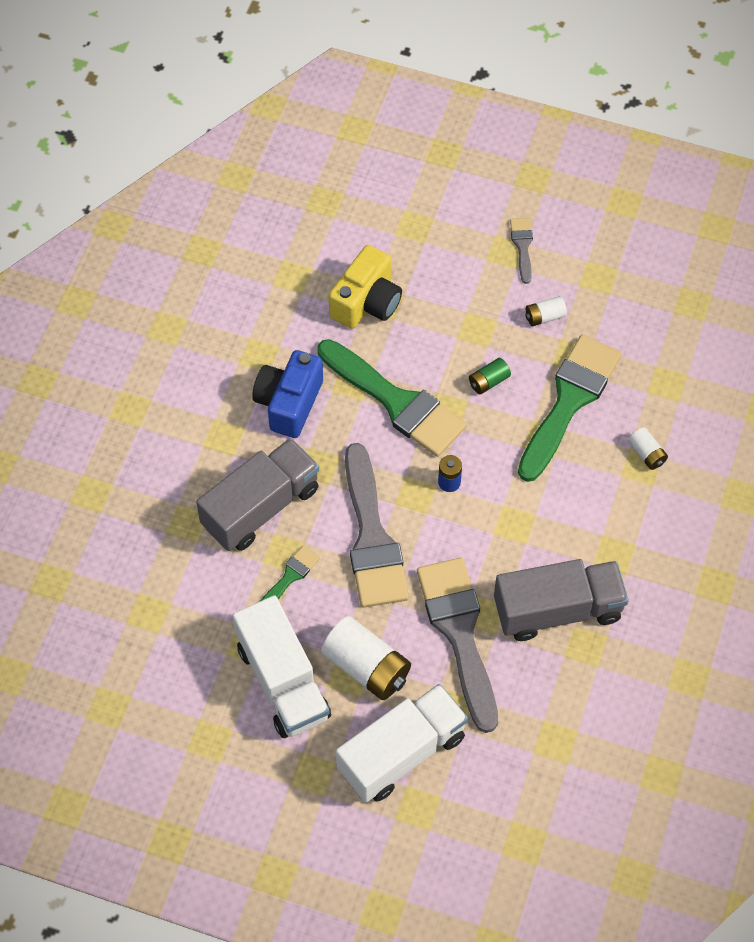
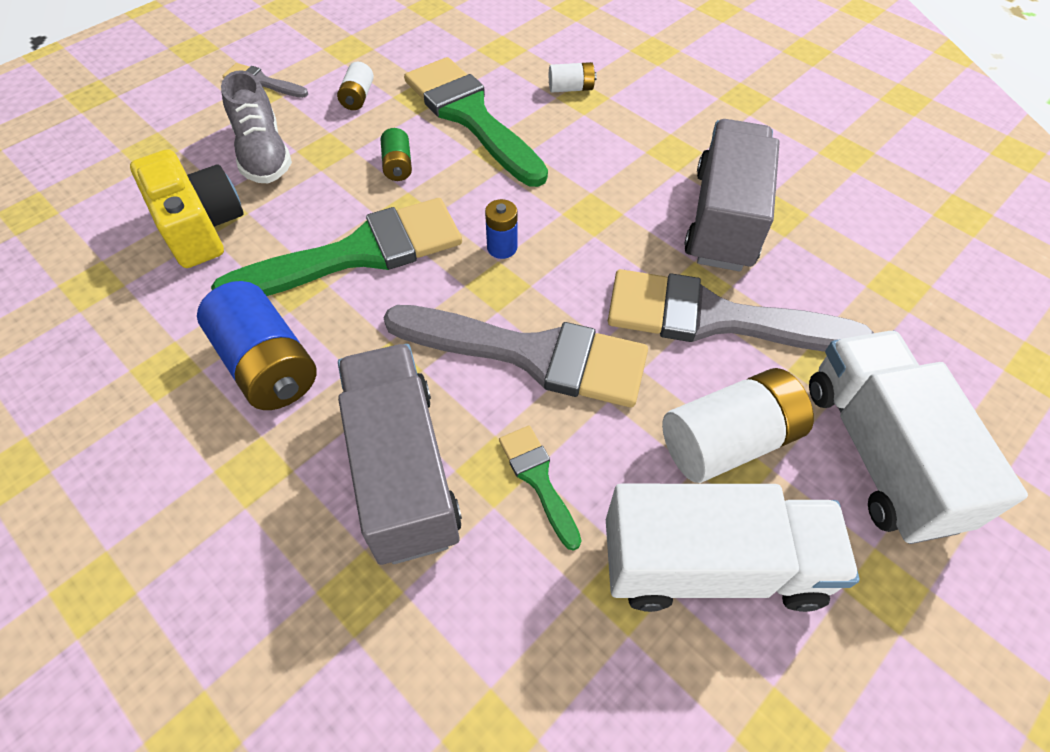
camera: 65 degrees left, 5 degrees down
(289, 403) = (267, 365): blue camera -> blue battery
(451, 294) = (263, 154): none -> grey shoe

